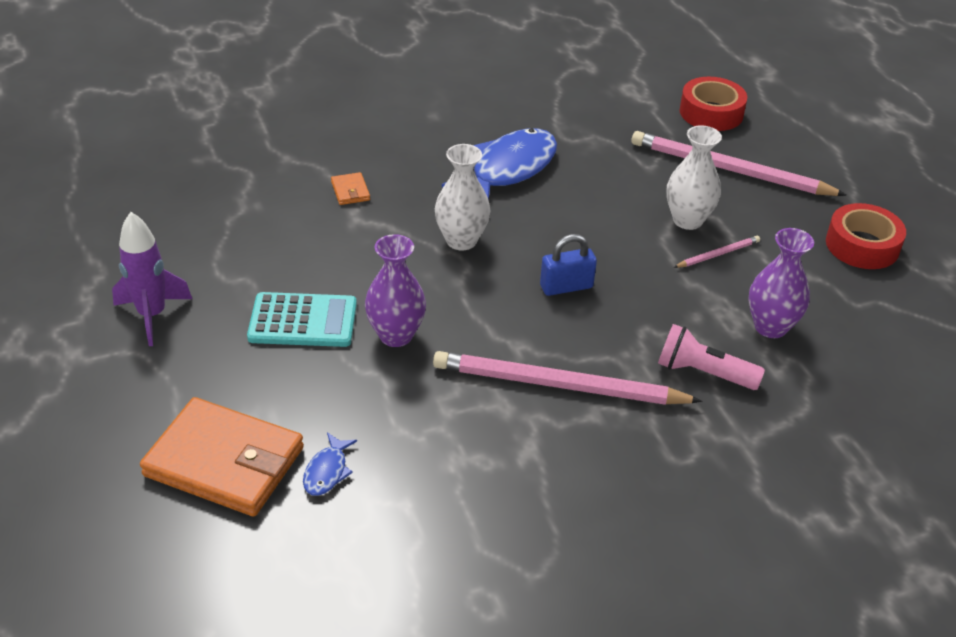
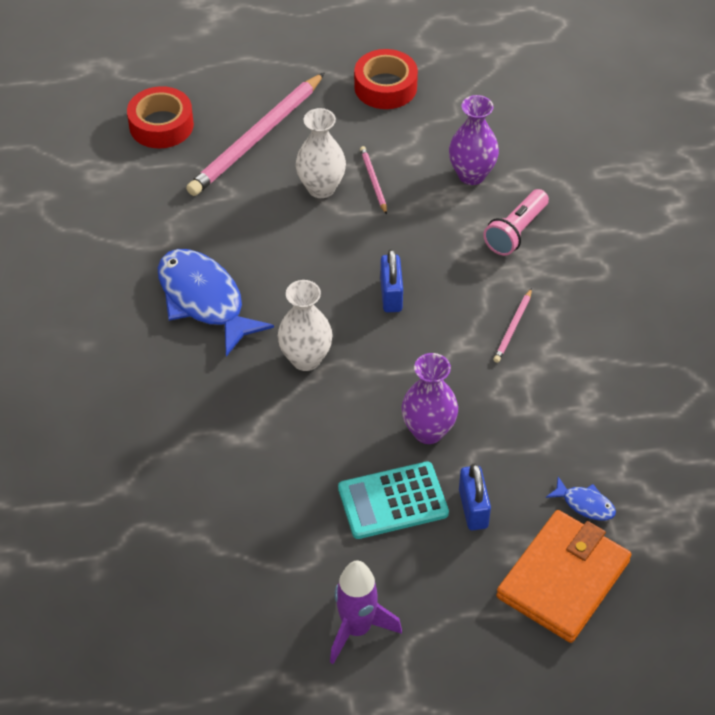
camera: 75 degrees left, 10 degrees up
(303, 321) = (393, 501): turquoise calculator -> turquoise calculator turned 120 degrees counterclockwise
(304, 380) = (473, 508): none -> blue padlock
(350, 191) = (200, 437): orange wallet -> none
(559, 385) = (513, 327): pink pencil -> pink pencil, size x0.44

